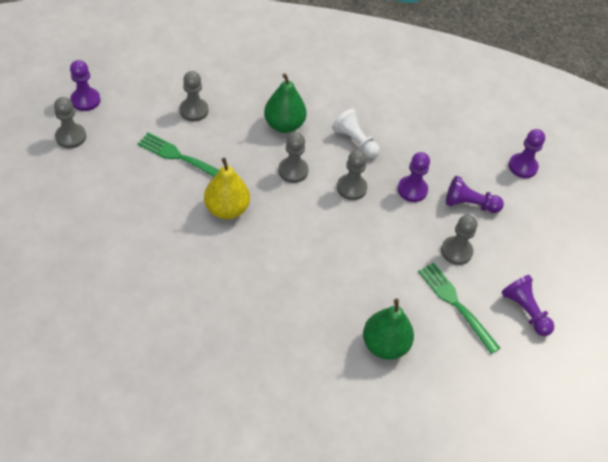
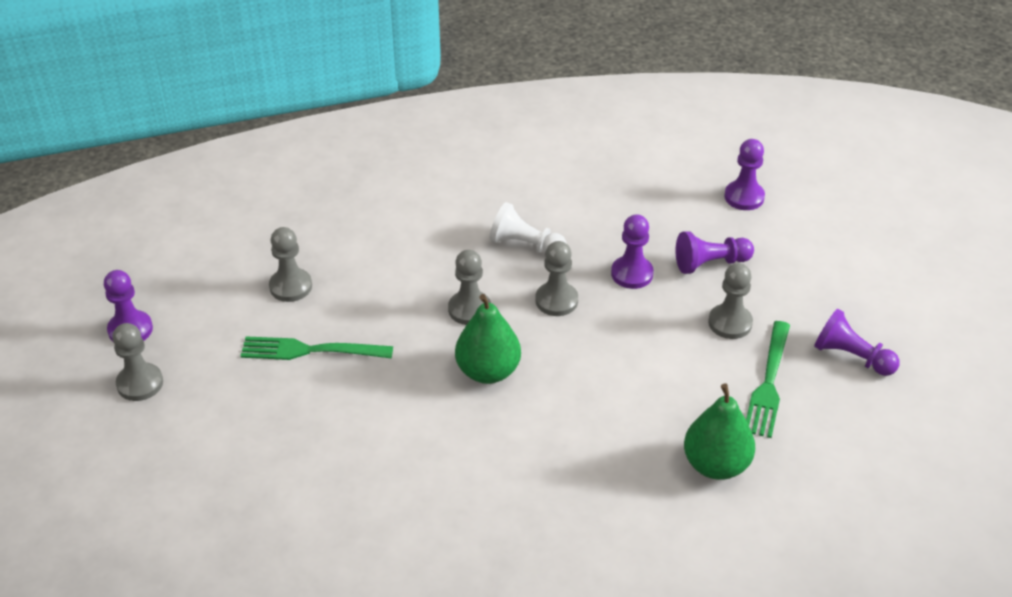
camera: 20 degrees left, 10 degrees down
(227, 209) = (414, 388): yellow pear -> none
(284, 125) = (422, 259): green pear -> green pear (488, 371)
(456, 304) = (768, 383): green fork -> green fork turned 105 degrees counterclockwise

